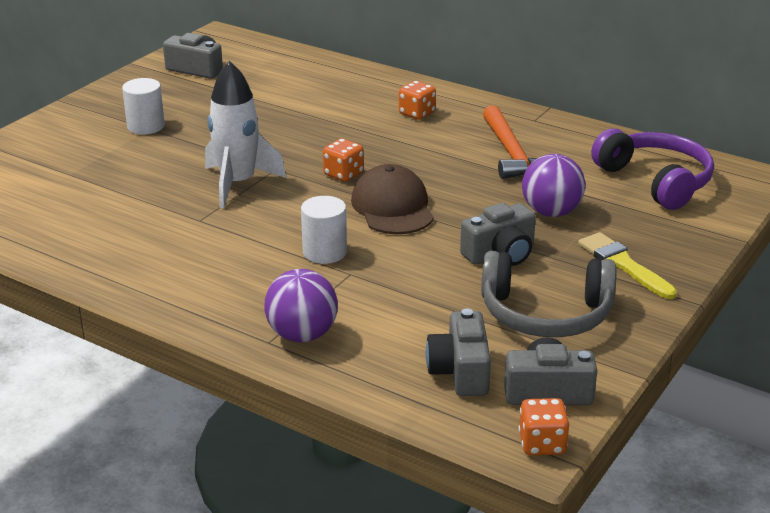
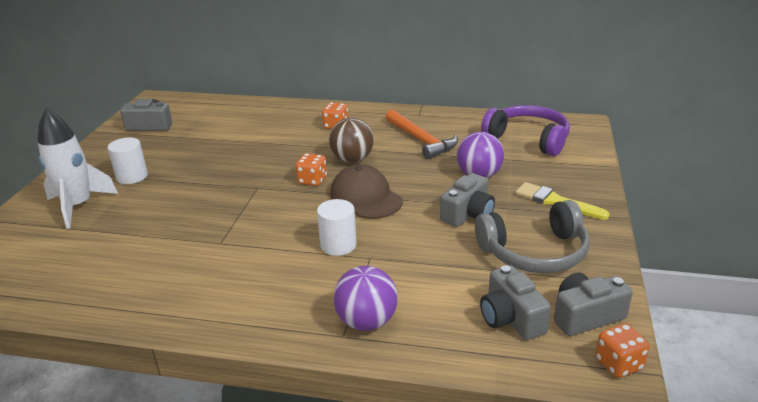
camera: 20 degrees left, 0 degrees up
(238, 184) = (234, 206): white rocket -> white rocket (78, 206)
(408, 159) = (352, 159): none -> brown ball

